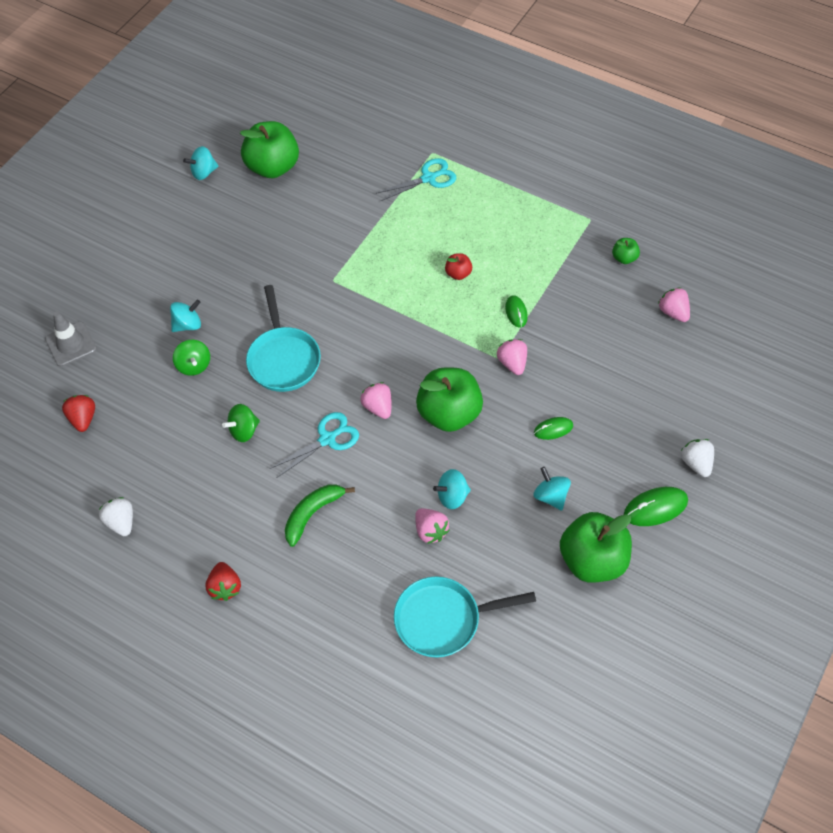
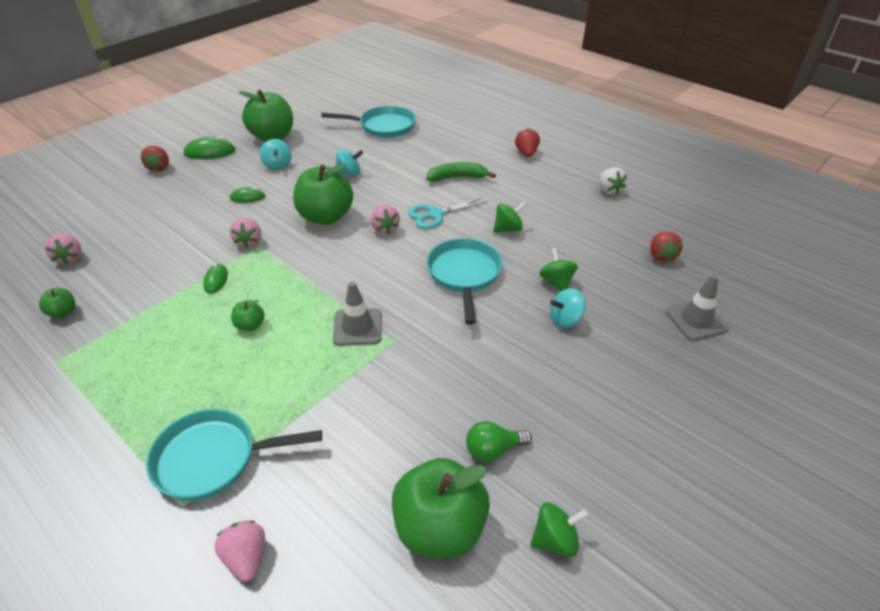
camera: 170 degrees left, 15 degrees down
(203, 172) = (555, 539): turquoise spinning top -> green spinning top
(244, 213) = (493, 449): none -> green light bulb
(312, 514) = (457, 177): green banana -> green banana turned 150 degrees counterclockwise
(367, 287) = (357, 327): none -> grey traffic cone
(428, 178) = (213, 458): turquoise scissors -> turquoise pan
(430, 531) = (374, 160): pink strawberry -> pink strawberry (246, 557)
(458, 273) = (250, 325): red apple -> green apple
(696, 463) = (159, 168): white strawberry -> red strawberry

